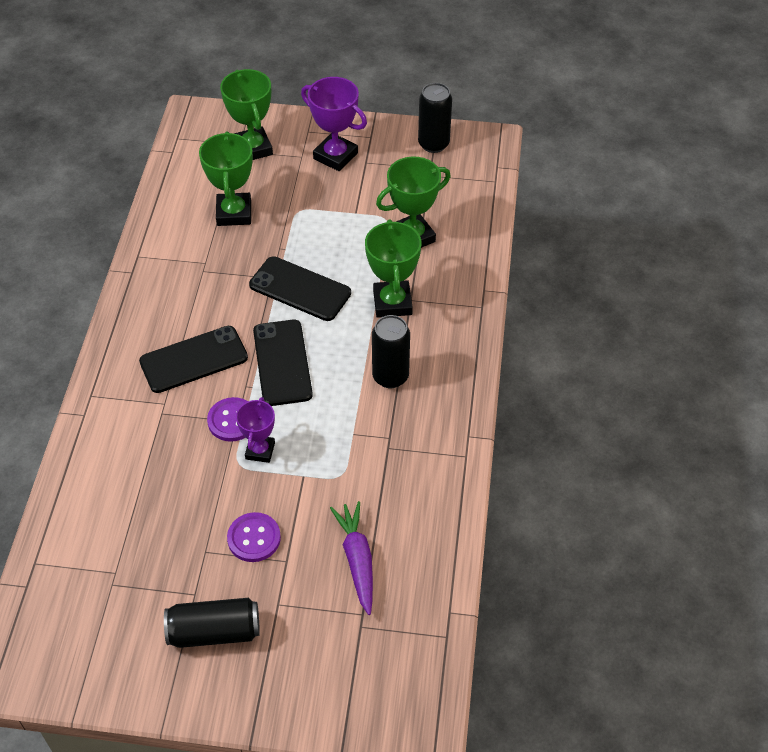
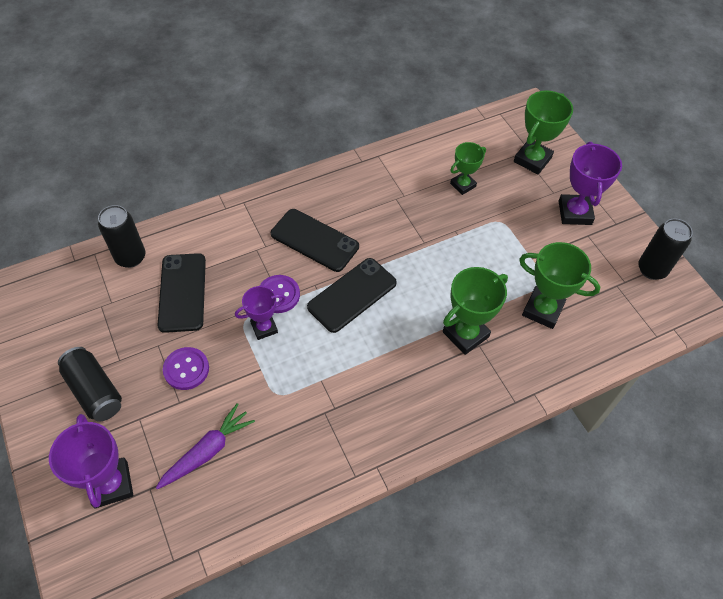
camera: 55 degrees right, 5 degrees up
(234, 213) = (463, 185): green trophy -> green trophy, size x0.64
(300, 289) = (428, 266): black phone -> black phone (182, 292)
(332, 658) = (111, 484): none -> purple trophy
(390, 376) = (393, 375): black can -> black can (130, 257)

